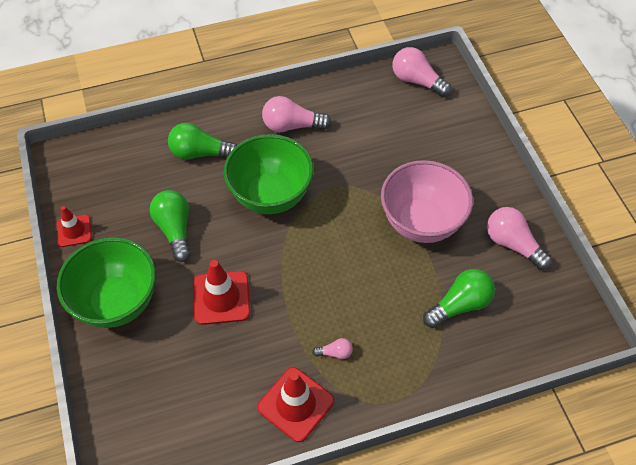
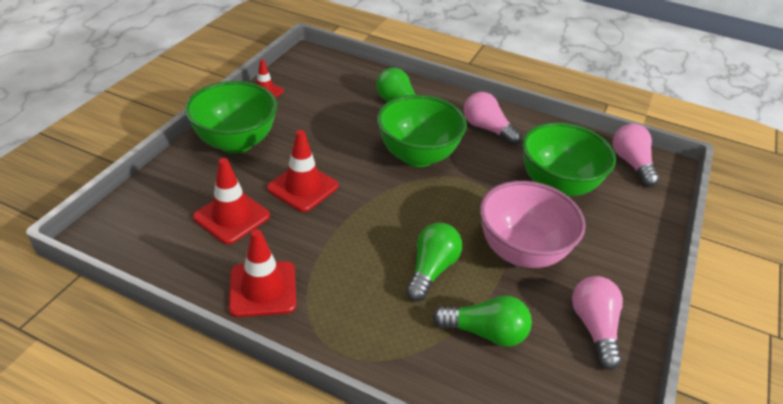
camera: 40 degrees right, 15 degrees down
(175, 230) = (325, 131): green light bulb -> green light bulb (431, 269)
(201, 370) = (231, 217): none -> red traffic cone
(335, 353) = (336, 281): pink light bulb -> none
(390, 143) = (557, 186): none -> green bowl

